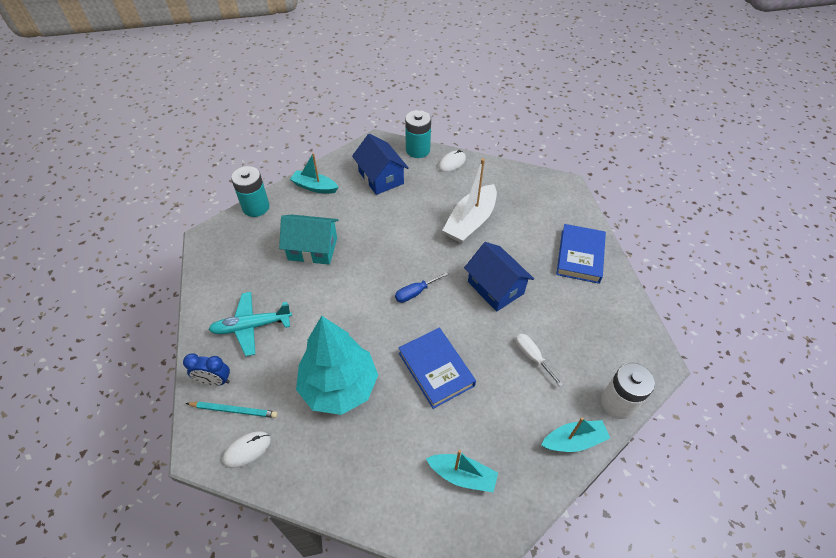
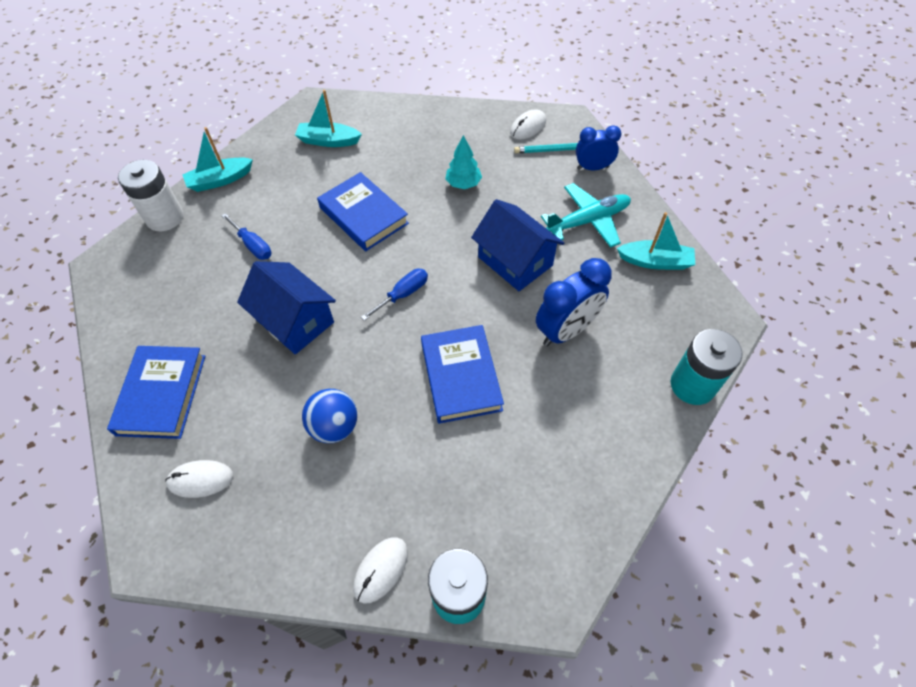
camera: 170 degrees right, 5 degrees up
(312, 249) = (566, 330): turquoise house -> blue clock
(314, 187) = (621, 447): turquoise boat -> turquoise boat (655, 261)
(339, 386) = (463, 184): turquoise tree -> turquoise tree, size x0.43
(381, 177) = (511, 496): blue house -> blue house (515, 261)
(390, 234) = (461, 376): none -> blue book
(470, 222) = (334, 426): white boat -> blue ball
(532, 357) = (253, 245): white screwdriver -> blue screwdriver
(546, 210) = (200, 479): none -> white mouse

